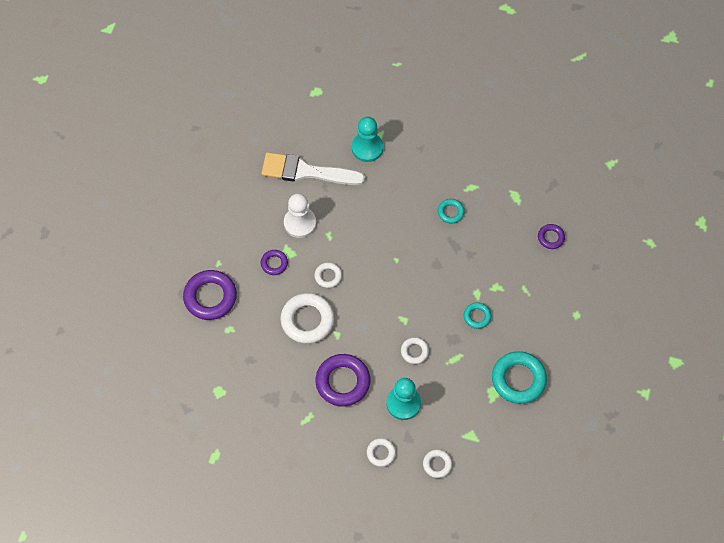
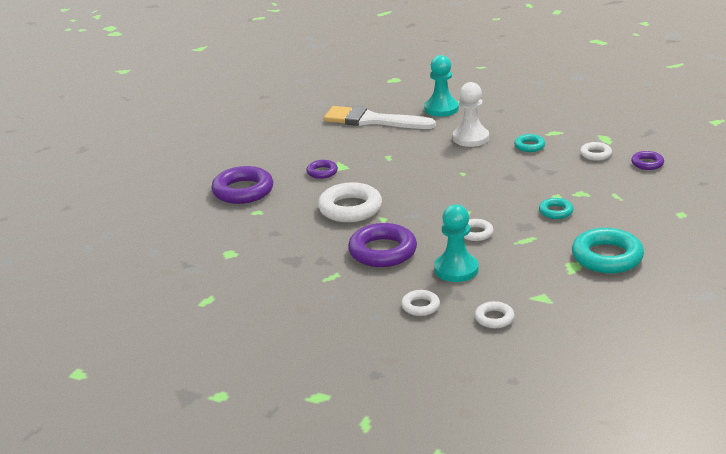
camera: 10 degrees right, 35 degrees down
(300, 223) = (357, 149): white pawn -> white pawn (470, 138)
(328, 276) = (381, 181): white ring -> white ring (595, 154)

